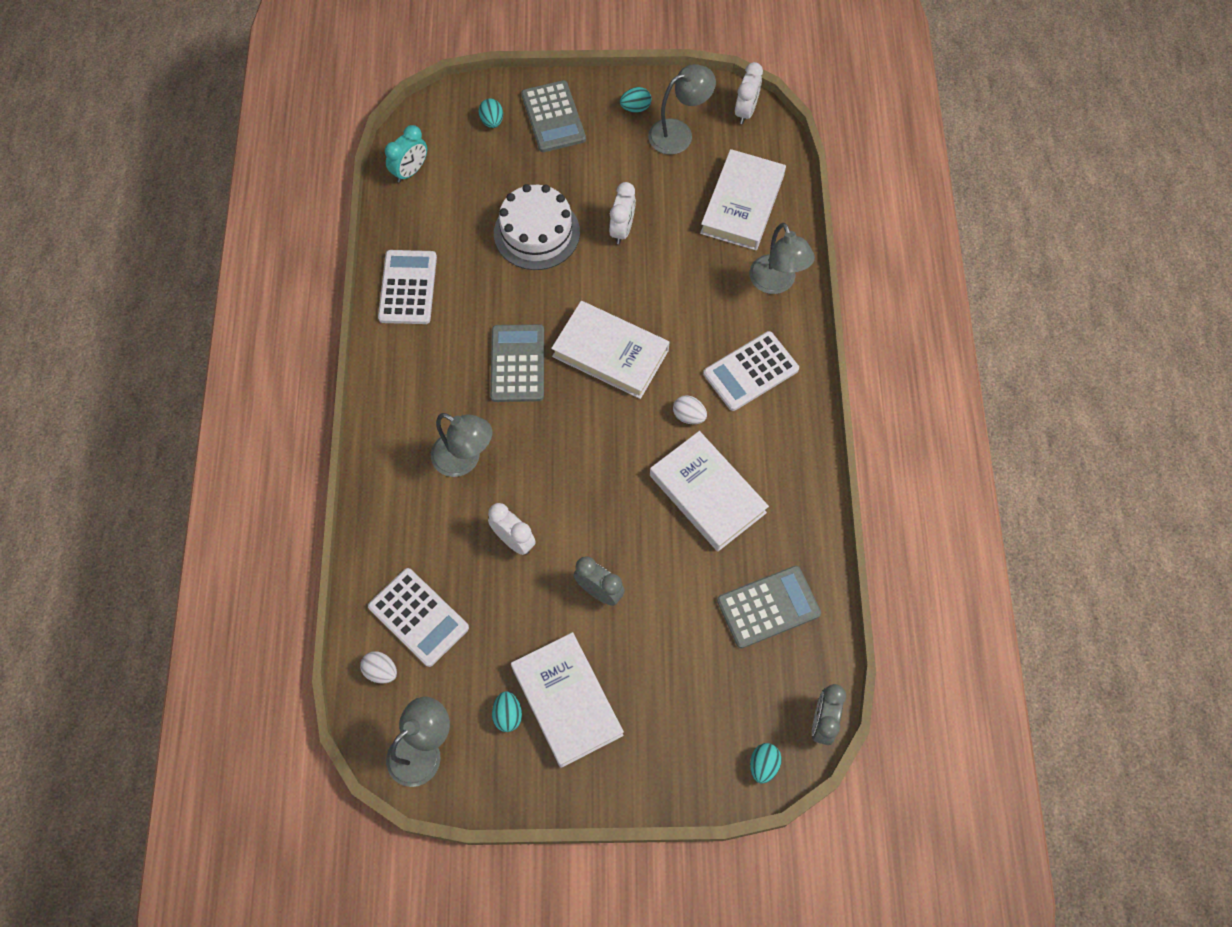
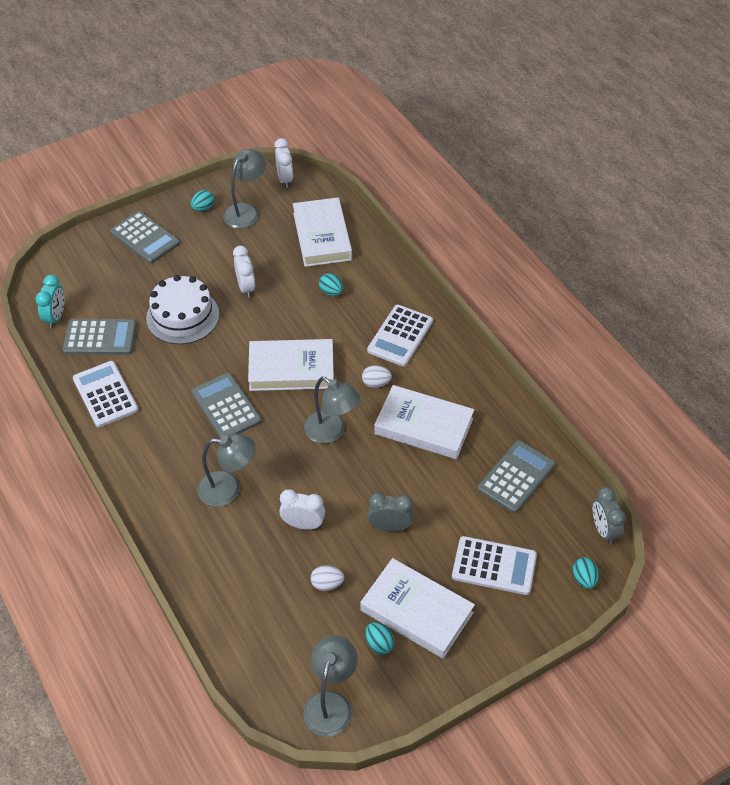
camera: 30 degrees left, 15 degrees down
(381, 671) = (260, 665): white egg -> white egg (327, 584)
(418, 617) = (264, 613): white calculator -> white calculator (494, 566)
(440, 218) = (100, 338): none -> grey calculator
(492, 121) = (99, 259): turquoise egg -> turquoise egg (331, 292)
(776, 283) = (380, 274): grey lamp -> grey lamp (331, 432)

